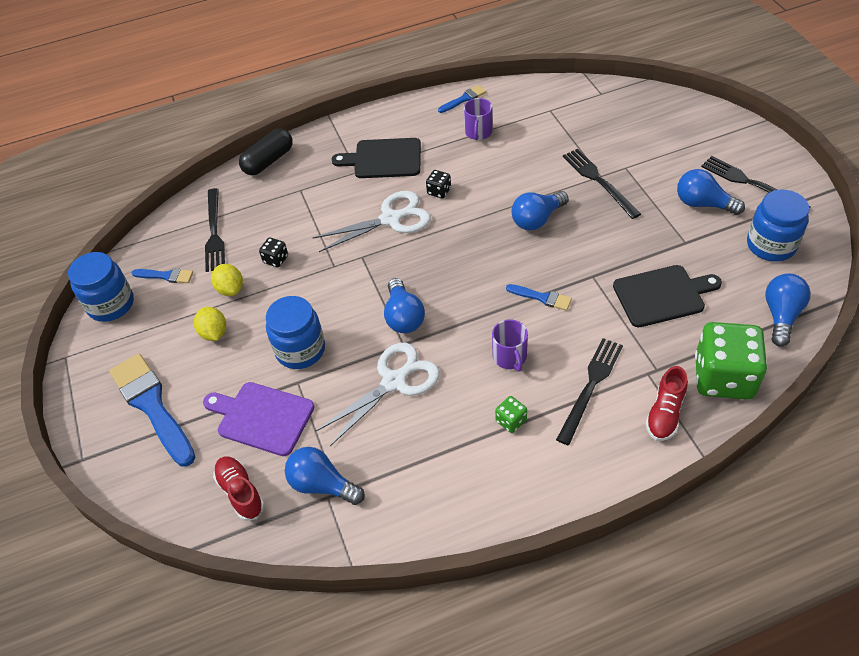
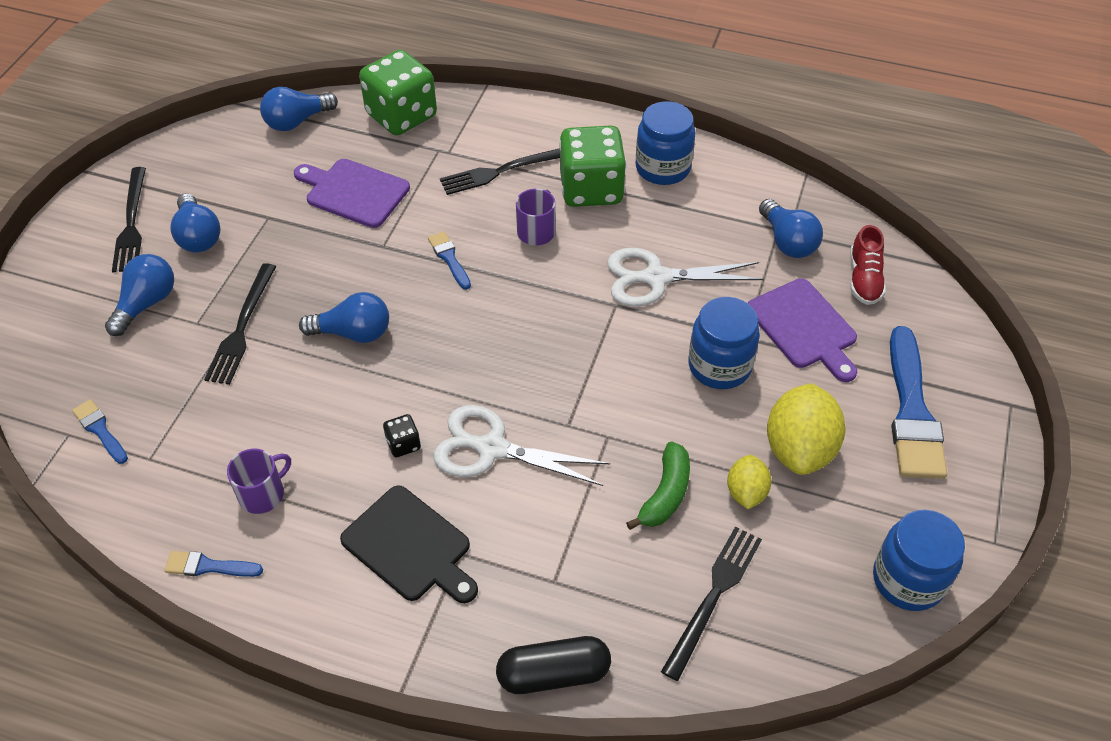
camera: 145 degrees left, 0 degrees up
(166, 276) = (815, 572): blue brush -> blue brush (100, 430)
(214, 333) = (799, 449): yellow lemon -> yellow lemon, size x1.78
(276, 259) = (665, 494): black dice -> green banana
(403, 317) = (590, 329): blue light bulb -> blue light bulb (146, 303)
(511, 421) = (591, 189): green dice -> green dice, size x2.38
(662, 295) = (354, 192): black cutting board -> purple cutting board
(665, 413) = (474, 123): red shoe -> none
(771, 245) = (213, 167): blue jar -> blue jar (662, 168)

